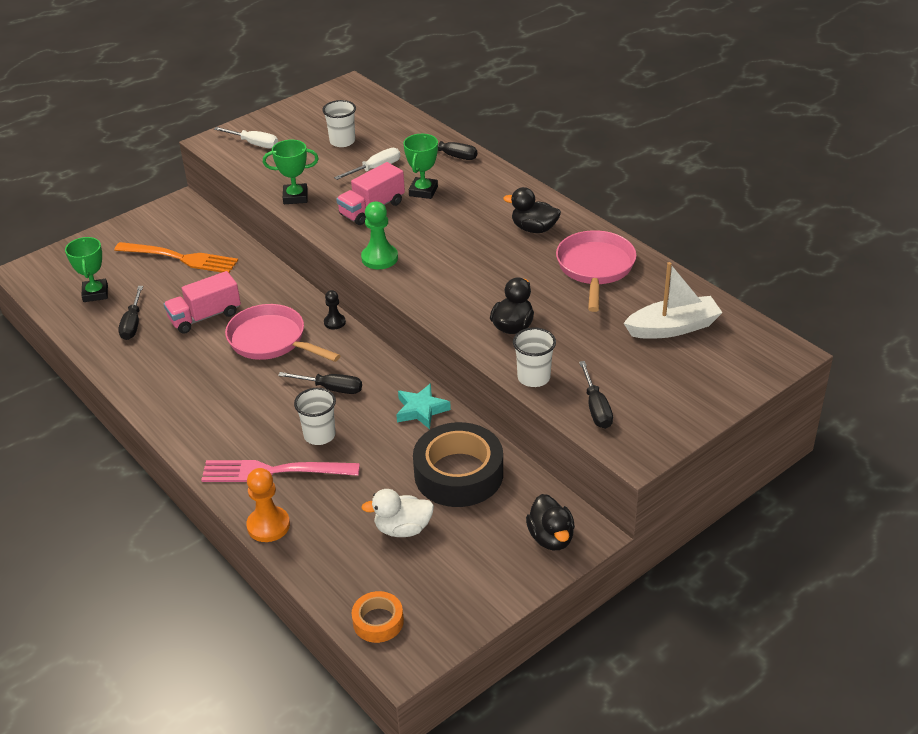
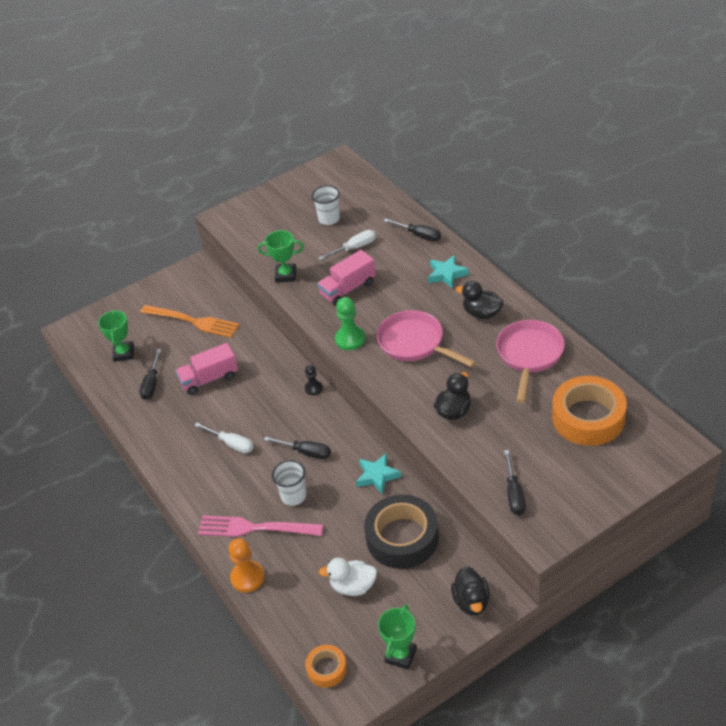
camera: 10 degrees right, 5 degrees up
(254, 144) = (256, 220): white screwdriver -> white screwdriver (231, 444)
(271, 340) = (261, 404): pink pan -> pink pan (414, 343)
(423, 191) = (392, 272): green trophy -> green trophy (400, 655)
(488, 192) = (447, 274): none -> turquoise star
(533, 377) = (466, 462): white cup -> none
(673, 327) = (588, 418): white boat -> orange tape

